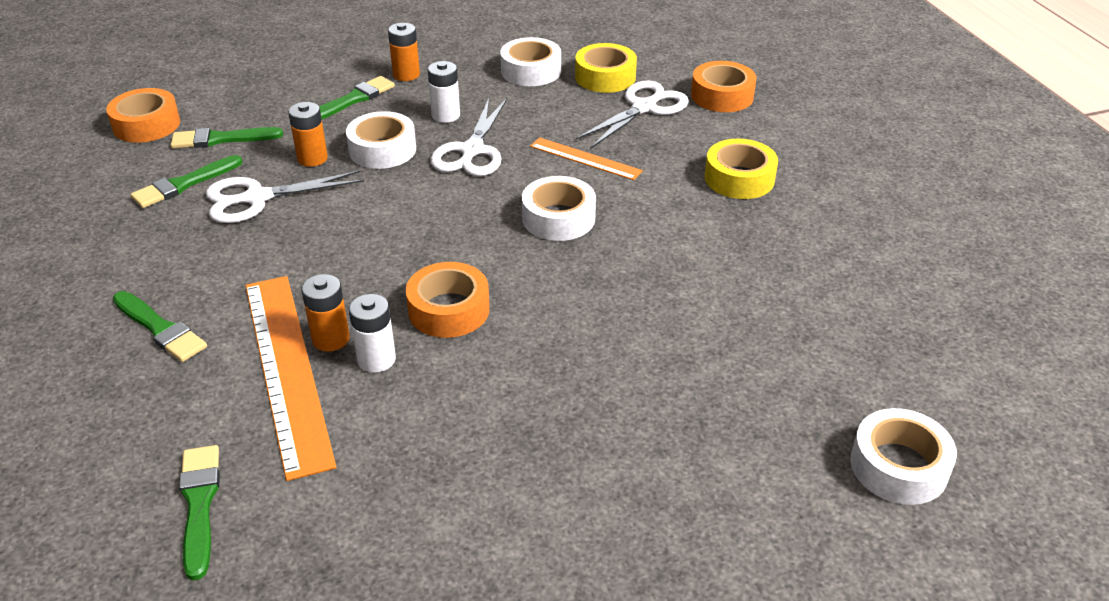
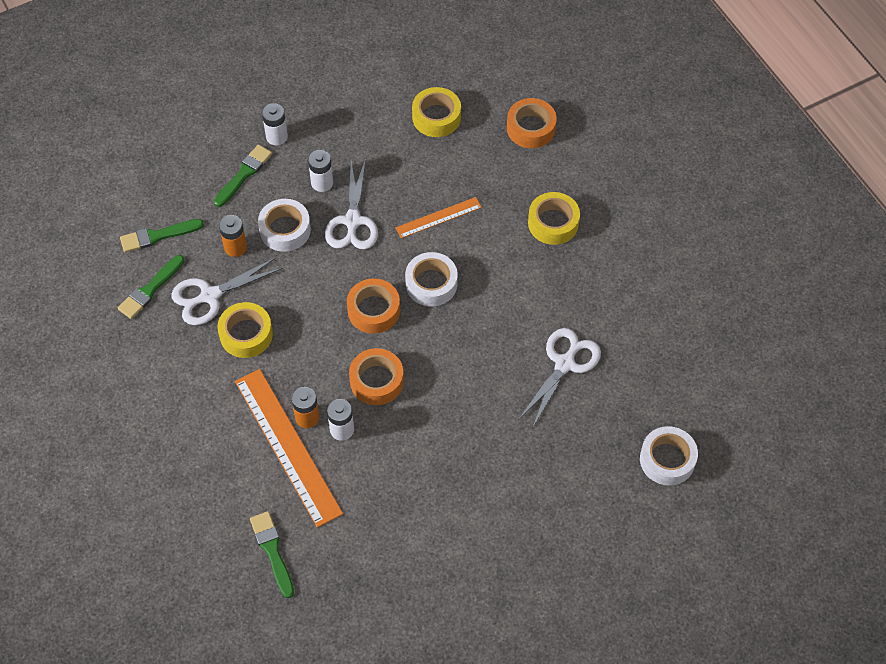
camera: 10 degrees left, 20 degrees up
(146, 125) = (92, 228): orange tape -> orange tape (373, 310)
(160, 329) = (193, 427): green brush -> none
(286, 240) = (246, 334): none -> yellow tape
(406, 75) = (277, 137): orange battery -> white battery
(531, 71) = (375, 118): white tape -> none
(585, 158) = (438, 217): orange ruler -> orange ruler turned 45 degrees counterclockwise
(643, 108) = (472, 152): white scissors -> white scissors (564, 364)

